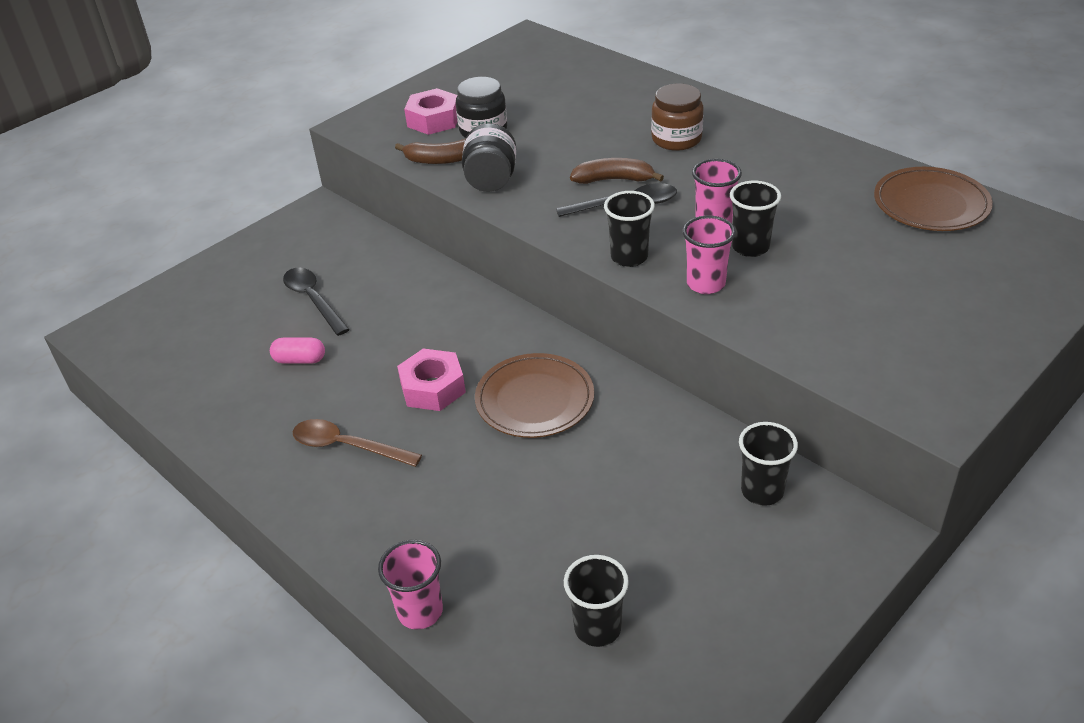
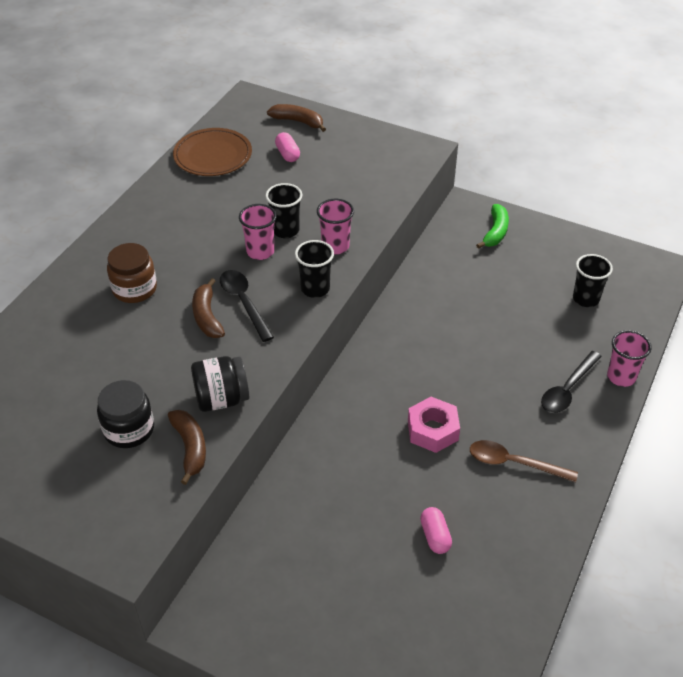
camera: 110 degrees left, 5 degrees up
(313, 300) = (352, 560): black spoon -> black spoon (567, 389)
(347, 446) = (514, 463): brown spoon -> brown spoon turned 105 degrees clockwise
(433, 120) = (109, 479): pink nut -> none
(535, 400) = (421, 367): brown plate -> none
(762, 491) = (456, 249): black cup -> none
(796, 555) = (495, 232): none -> green banana
(930, 268) = (287, 154): none -> pink capsule
(1023, 288) = (298, 121): none -> brown banana

